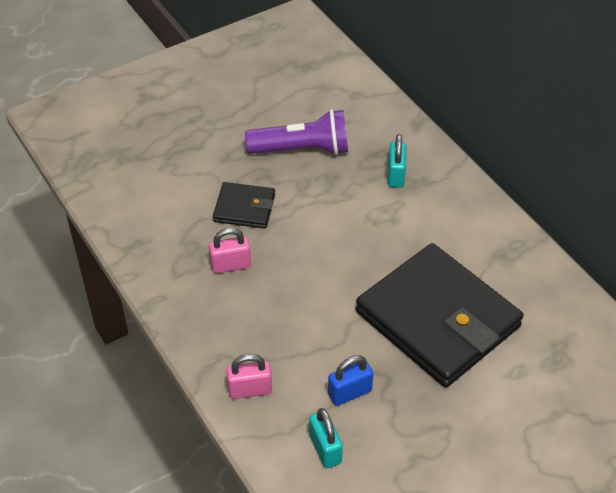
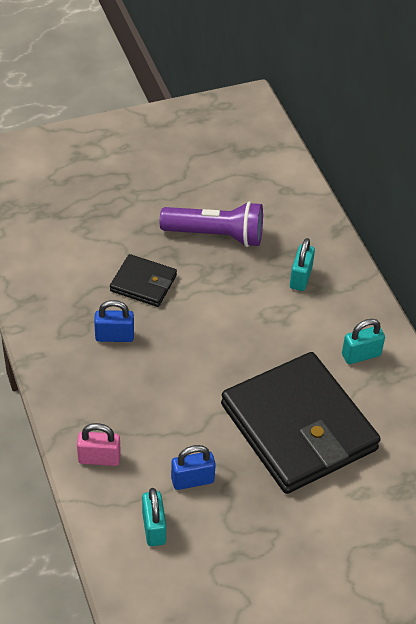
camera: 10 degrees right, 0 degrees up
(230, 265) = (114, 336): pink padlock -> blue padlock
(476, 238) = (361, 355): none -> turquoise padlock

